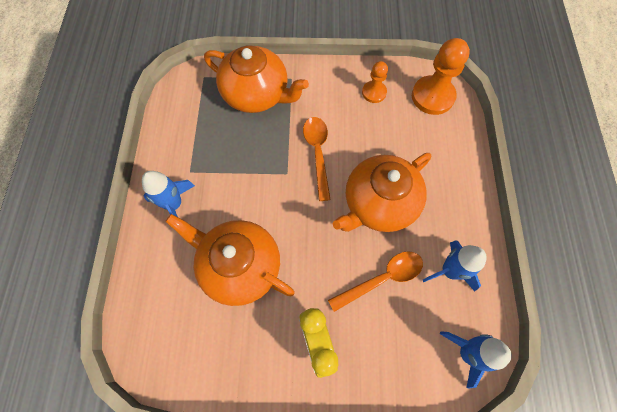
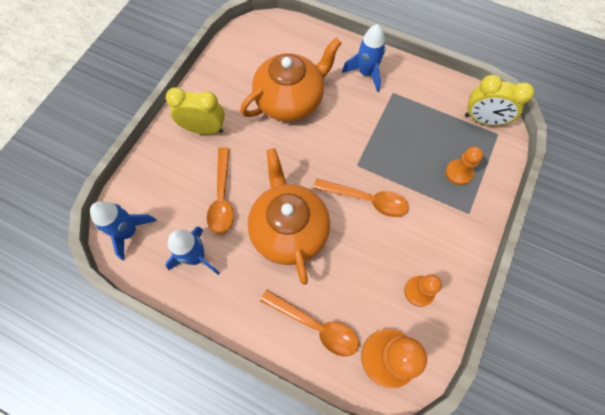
camera: 115 degrees right, 0 degrees up
(193, 90) = (483, 120): none -> yellow clock
(257, 94) = (458, 173): orange teapot -> orange pawn
(442, 150) = (316, 326): none -> orange spoon

